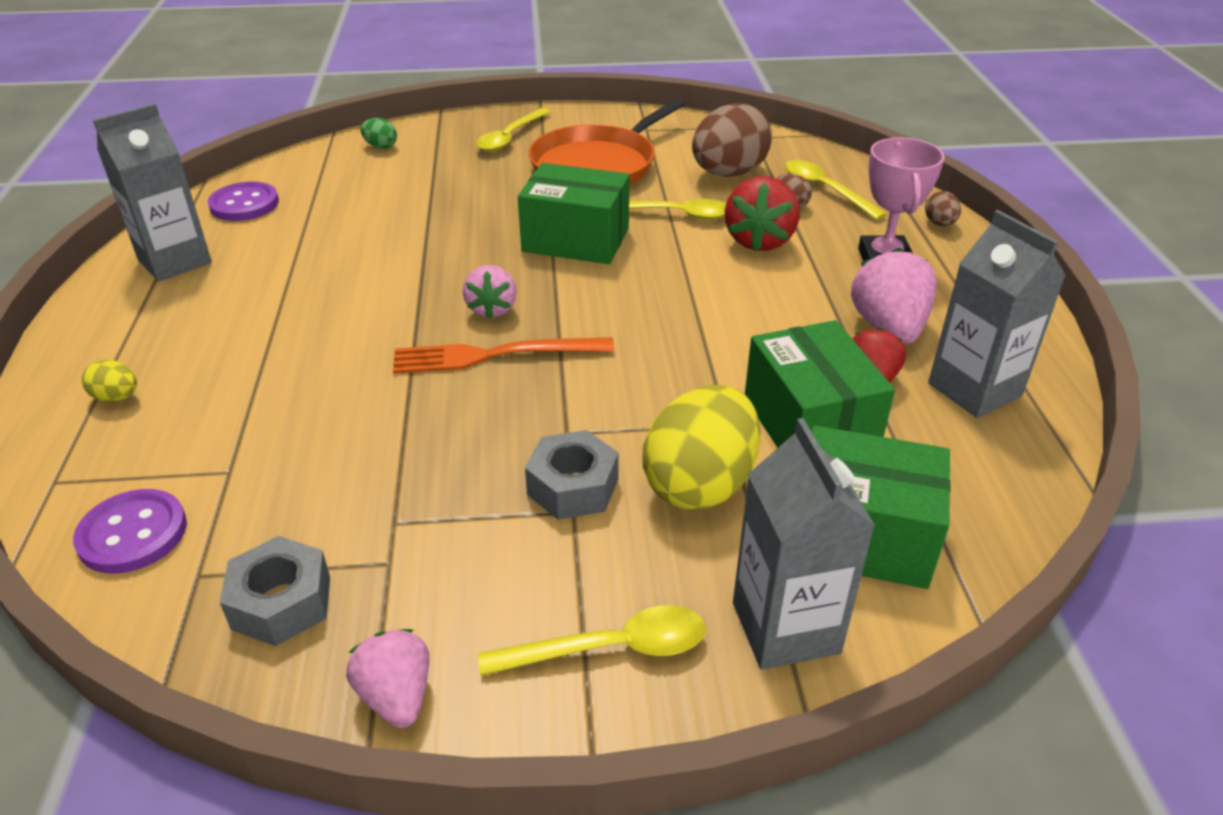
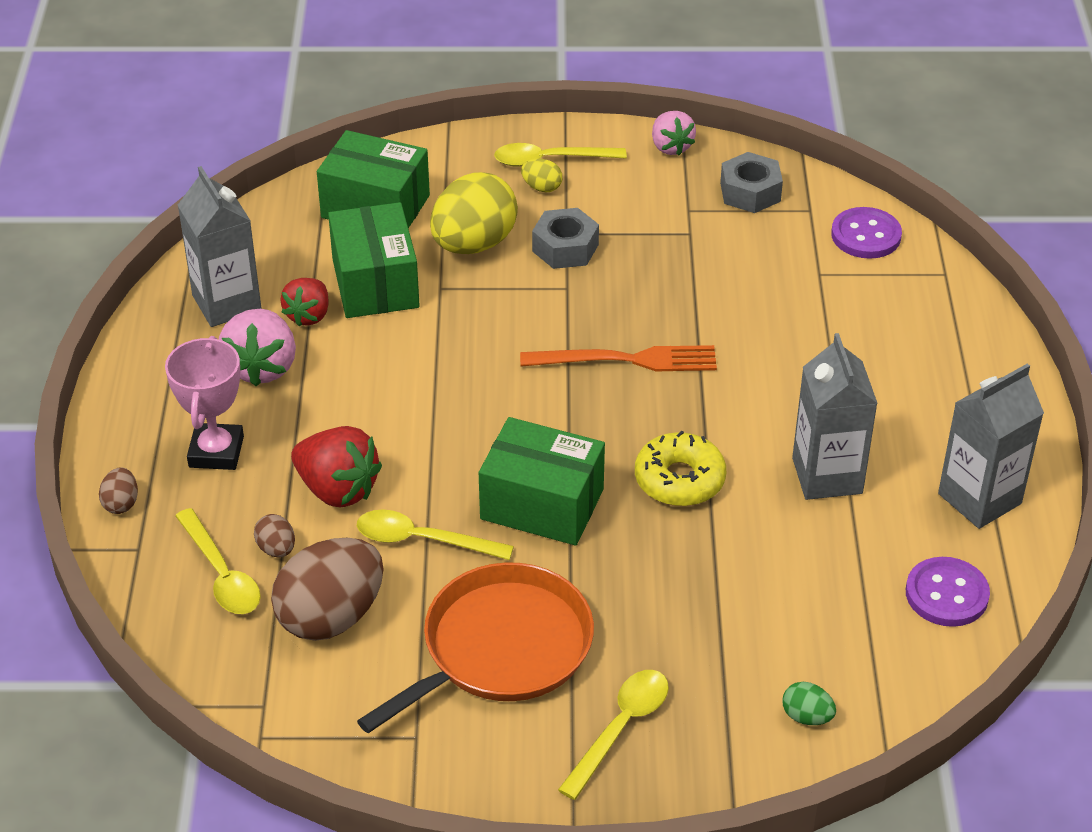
camera: 175 degrees left, 5 degrees up
(117, 397) = (941, 338): yellow egg -> yellow egg (542, 187)
(450, 261) = (679, 480): none -> yellow donut
(492, 309) = (631, 412): pink strawberry -> none
(759, 241) = (337, 489): red strawberry -> red strawberry turned 105 degrees clockwise
(785, 627) = (445, 163): grey carton -> grey carton (827, 476)

